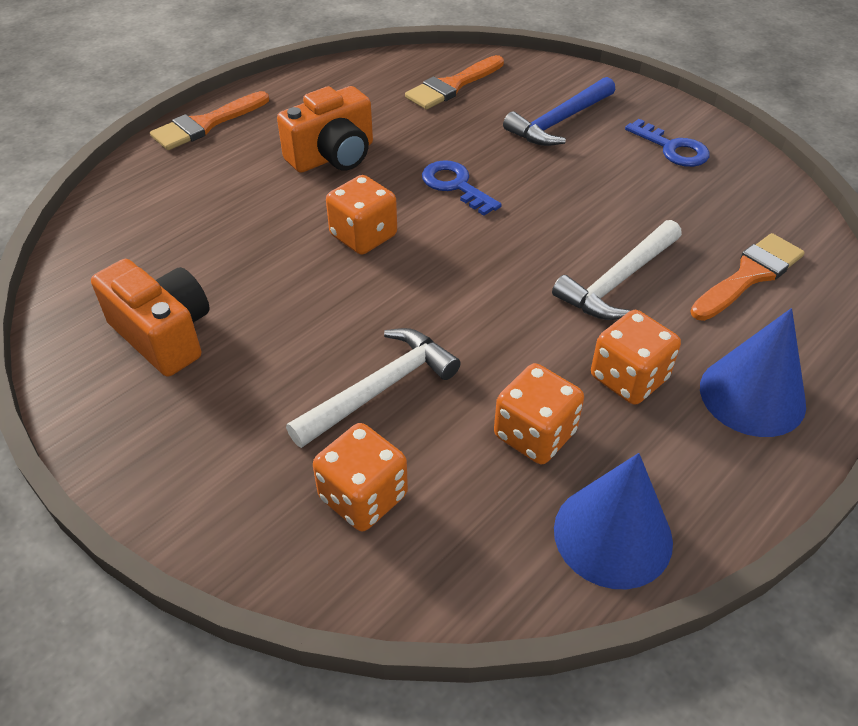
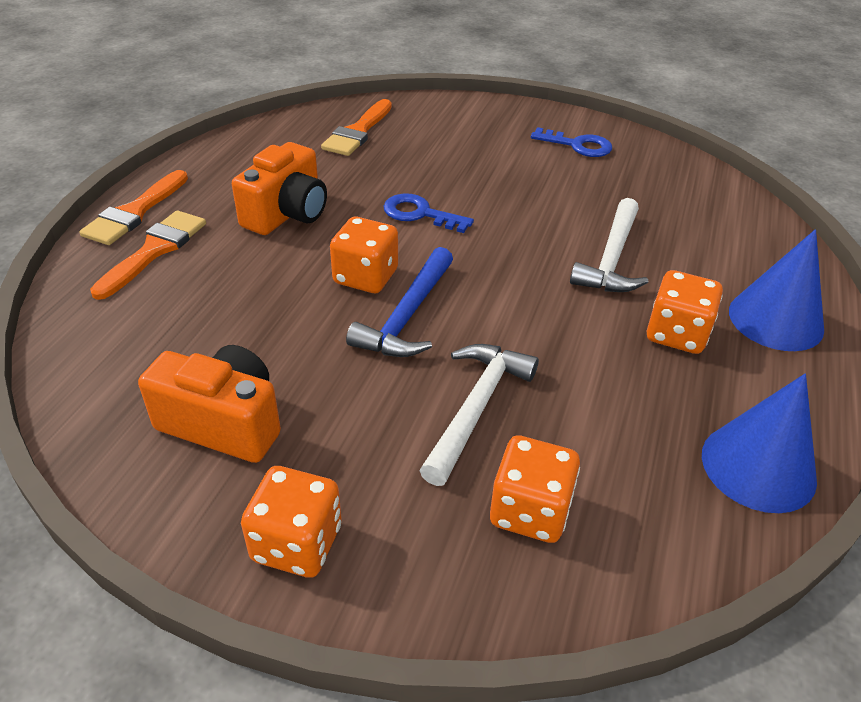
camera: 25 degrees left, 5 degrees down
(534, 434) = (637, 404): orange dice -> orange dice (297, 543)
(559, 122) = (472, 143): blue hammer -> blue hammer (407, 316)
(749, 275) = (705, 228): orange brush -> orange brush (154, 250)

